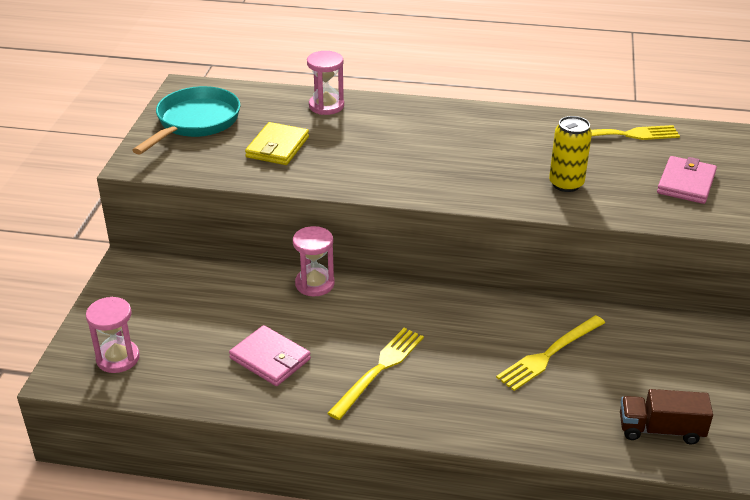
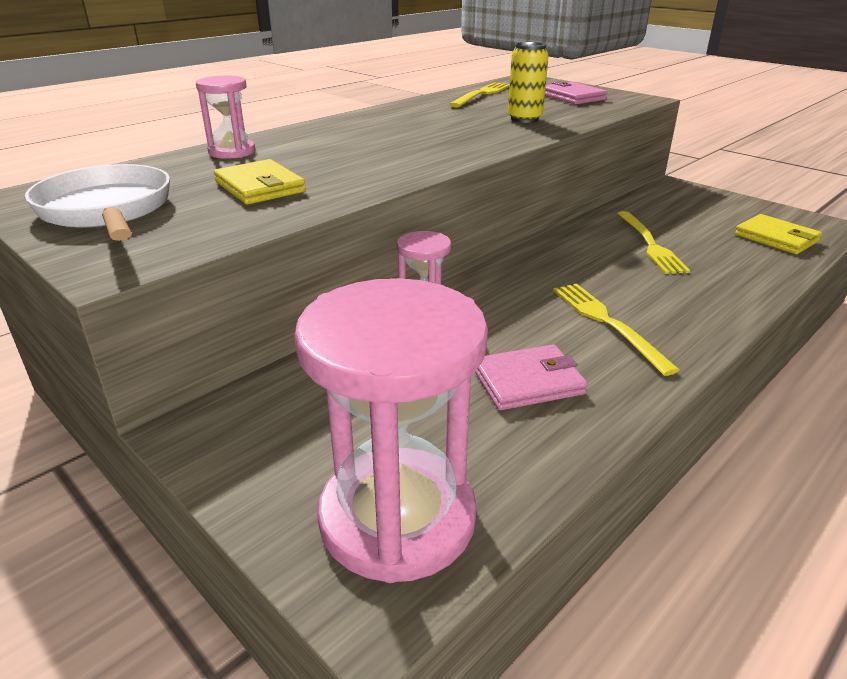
camera: 55 degrees left, 5 degrees down
(118, 358) = (397, 518): pink hourglass -> pink hourglass, size x1.98
(195, 122) = (107, 211): turquoise pan -> white pan
(660, 430) = (776, 238): brown truck -> yellow wallet

